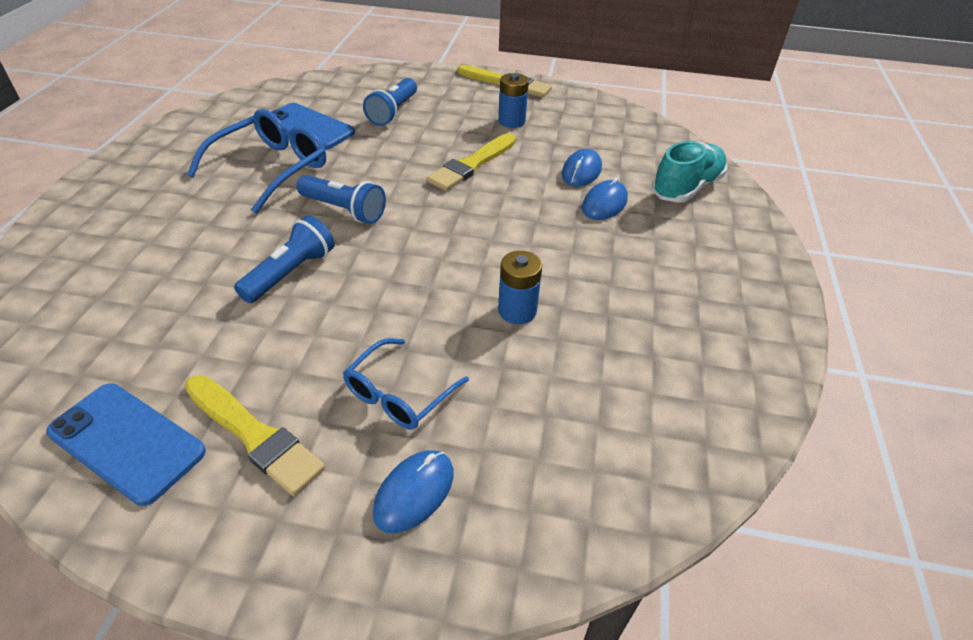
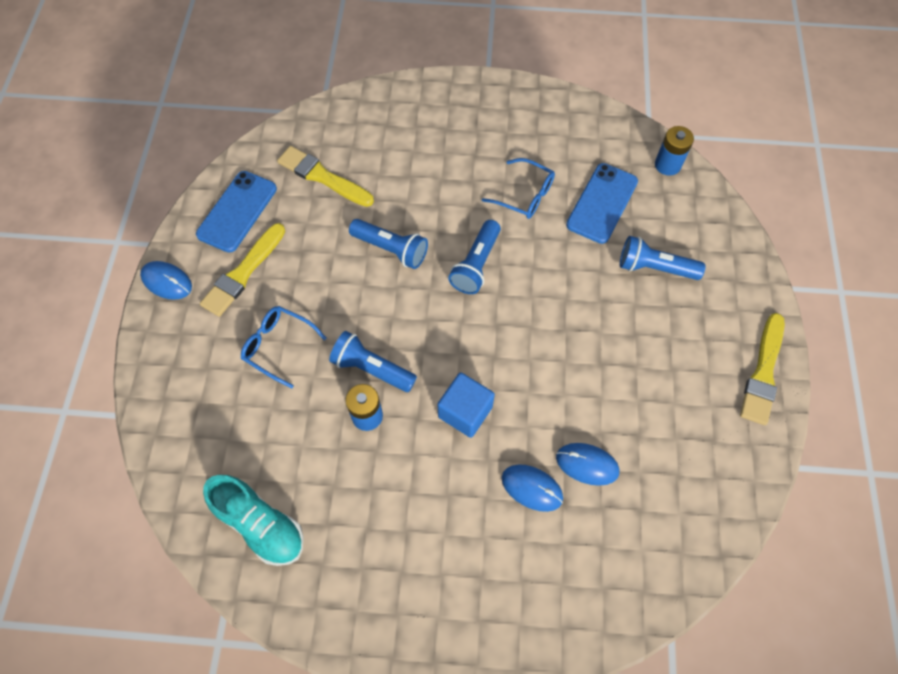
camera: 85 degrees right, 20 degrees up
(271, 169) = (525, 195): blue glasses -> blue glasses, size x0.63
(414, 492) = (204, 369): blue mouse -> blue mouse (167, 281)
(455, 302) = (372, 369): none -> blue flashlight
(472, 164) = (573, 356): yellow brush -> yellow brush (322, 177)
(511, 121) = (672, 386): blue battery -> blue battery (667, 165)
(521, 236) = (465, 412): none -> blue cube
(686, 188) = (581, 579): turquoise shoe -> turquoise shoe (260, 524)

